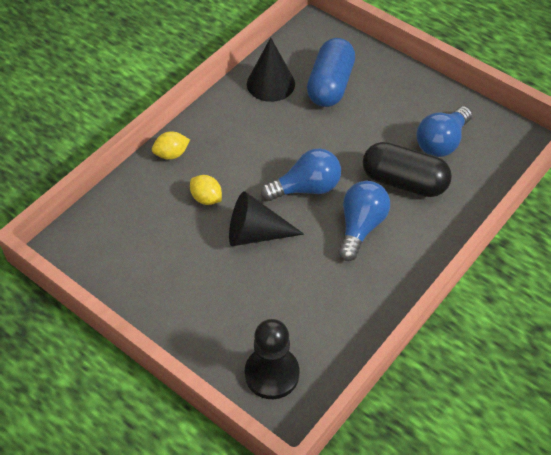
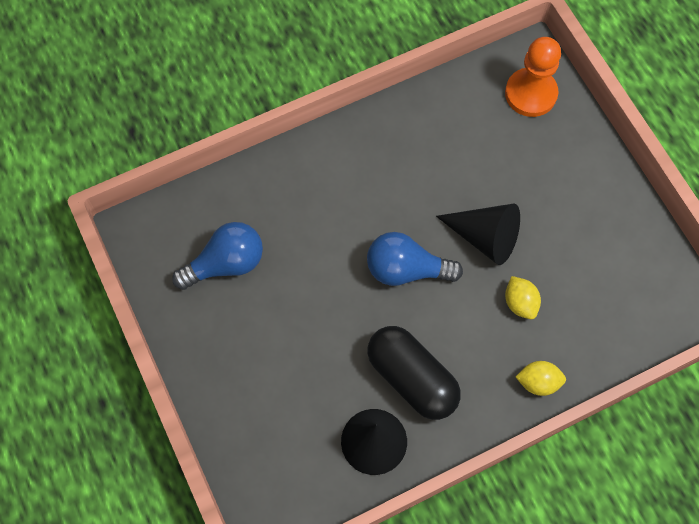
camera: 155 degrees left, 15 degrees up
(272, 374) = (530, 94): black pawn -> orange pawn
(330, 85) = (302, 405): blue capsule -> none
(360, 227) = (374, 200): blue light bulb -> none
(404, 182) = (298, 232): black capsule -> black capsule (412, 378)

